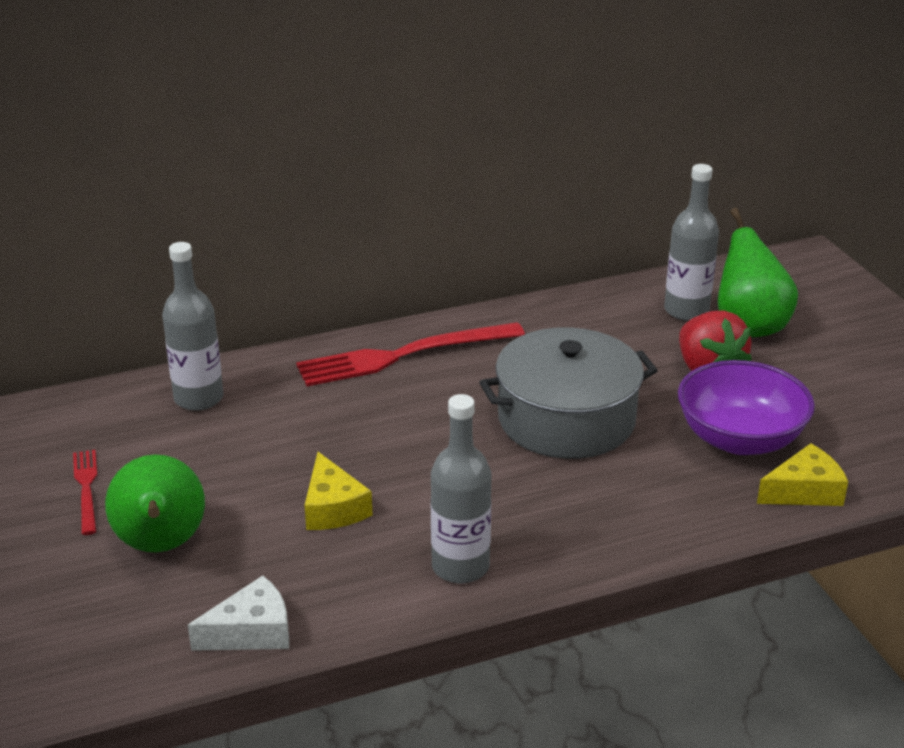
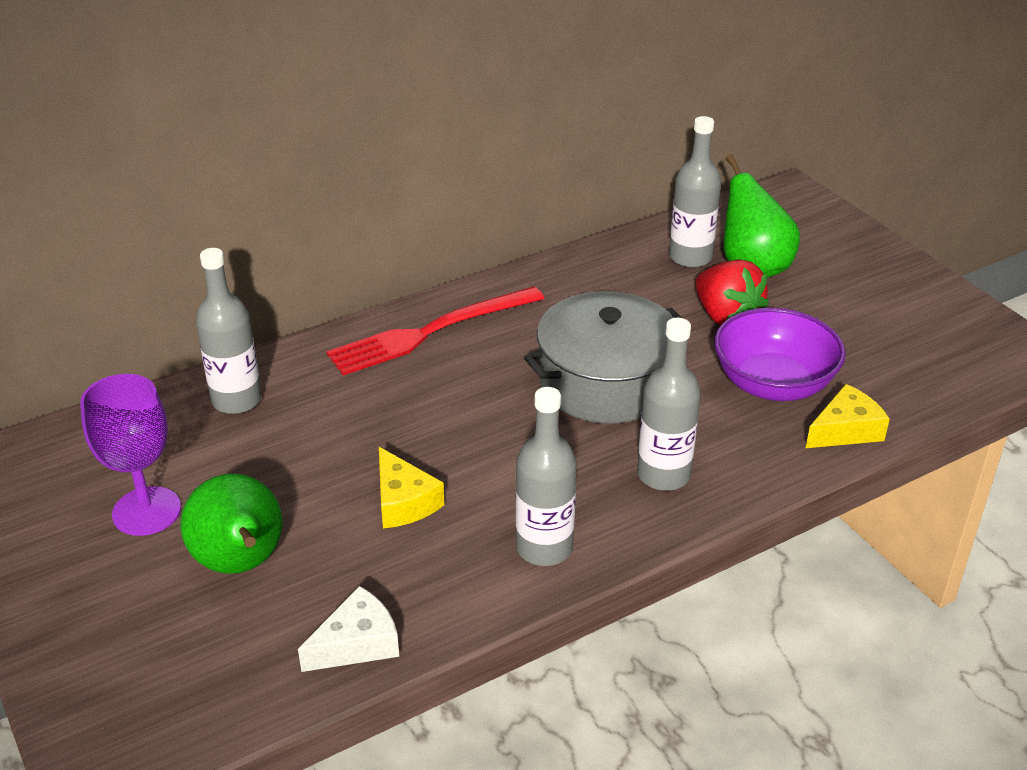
camera: 10 degrees left, 5 degrees up
(86, 488) = (146, 511): red fork -> purple goblet
(601, 512) = (663, 475): none -> grey bottle

